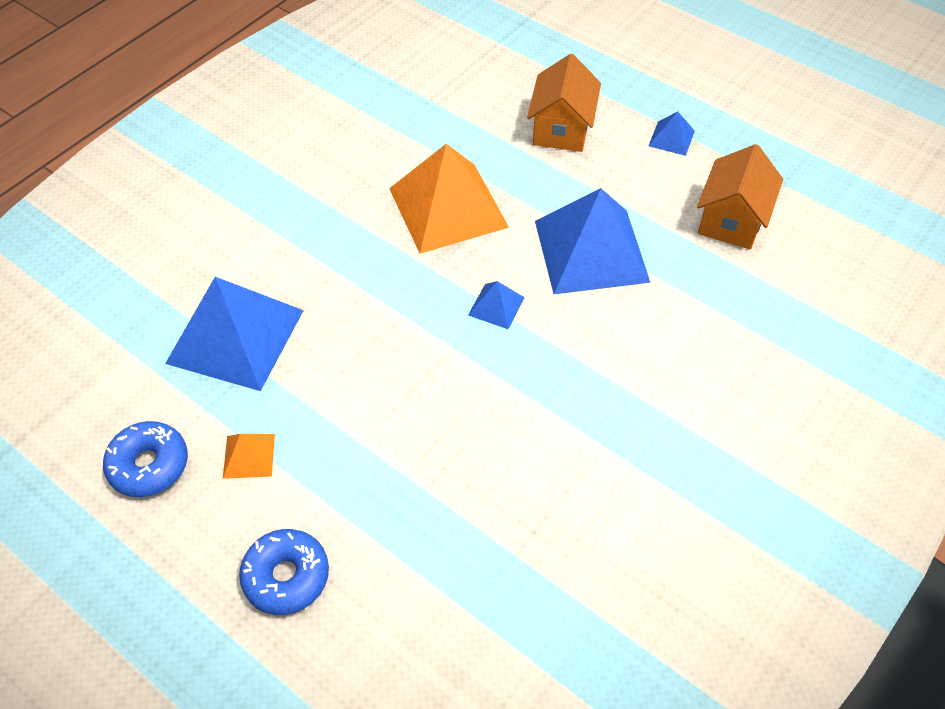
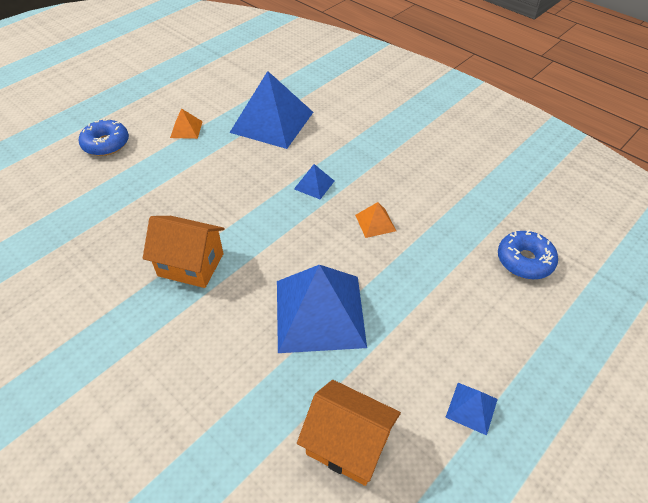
camera: 95 degrees right, 5 degrees down
(149, 465) = (193, 96): blue donut -> blue donut (524, 261)
(447, 207) = (375, 222): orange pyramid -> orange pyramid, size x0.43
(496, 306) = (271, 244): blue pyramid -> blue pyramid (314, 184)
(561, 129) = (475, 309): orange house -> orange house (191, 265)

